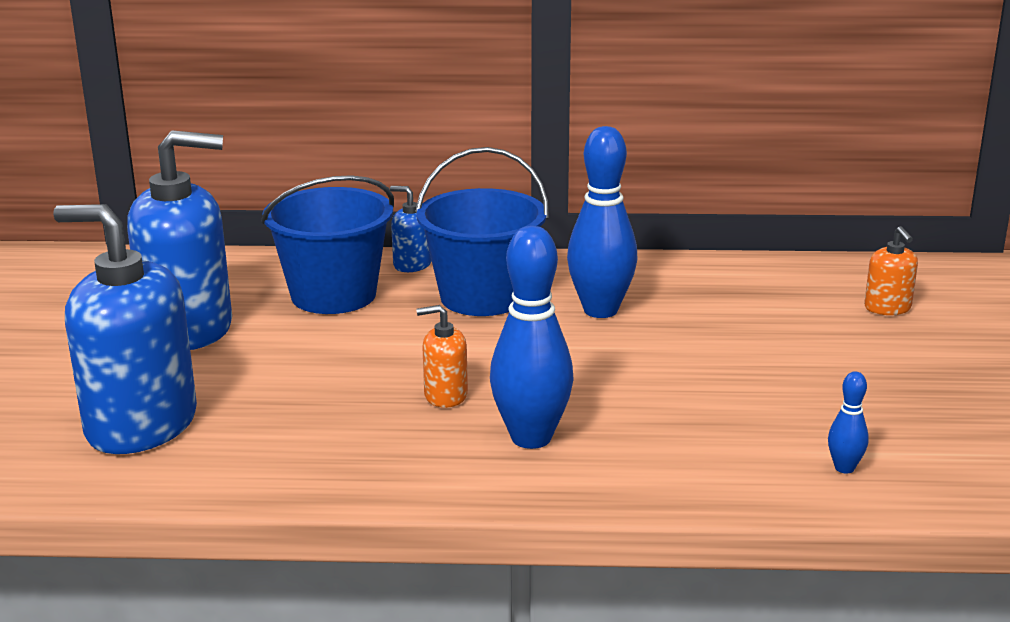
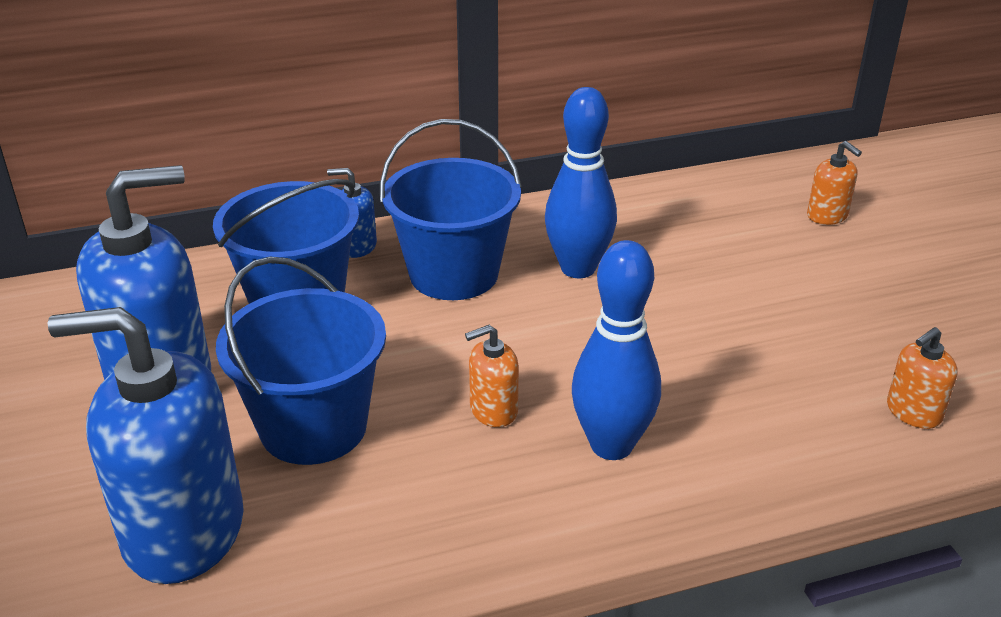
camera: 20 degrees left, 10 degrees up
(287, 380) = (313, 427): none -> blue bucket
(844, 468) = (913, 412): blue bowling pin -> orange soap dispenser

